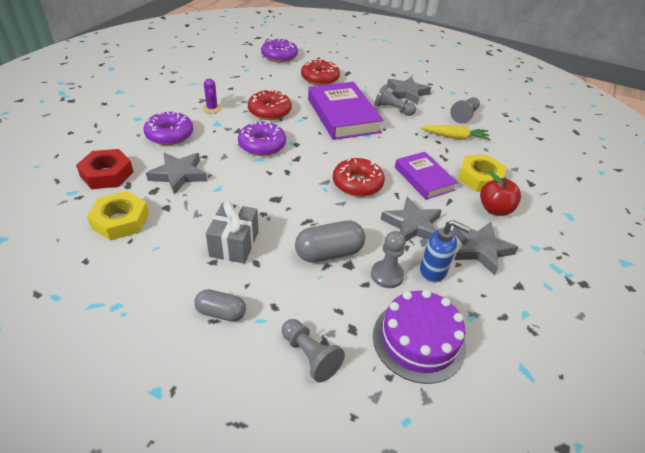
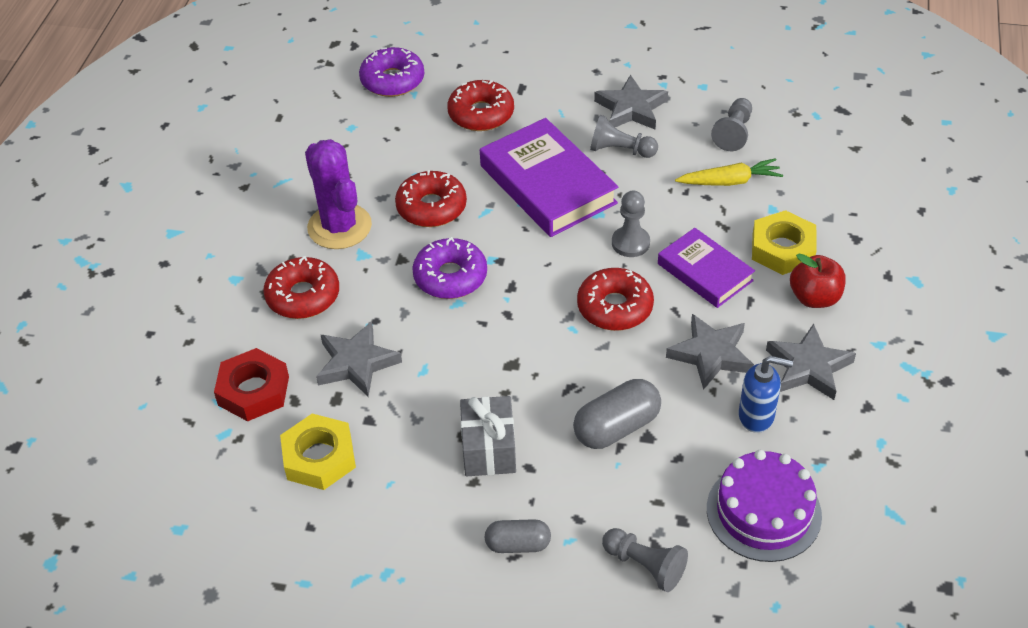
camera: 10 degrees left, 5 degrees up
(170, 135) = (303, 296): purple donut -> red donut
(212, 108) = (339, 227): purple cactus -> purple cactus, size x2.11
(387, 275) = (700, 438): grey pawn -> grey pawn (630, 243)

